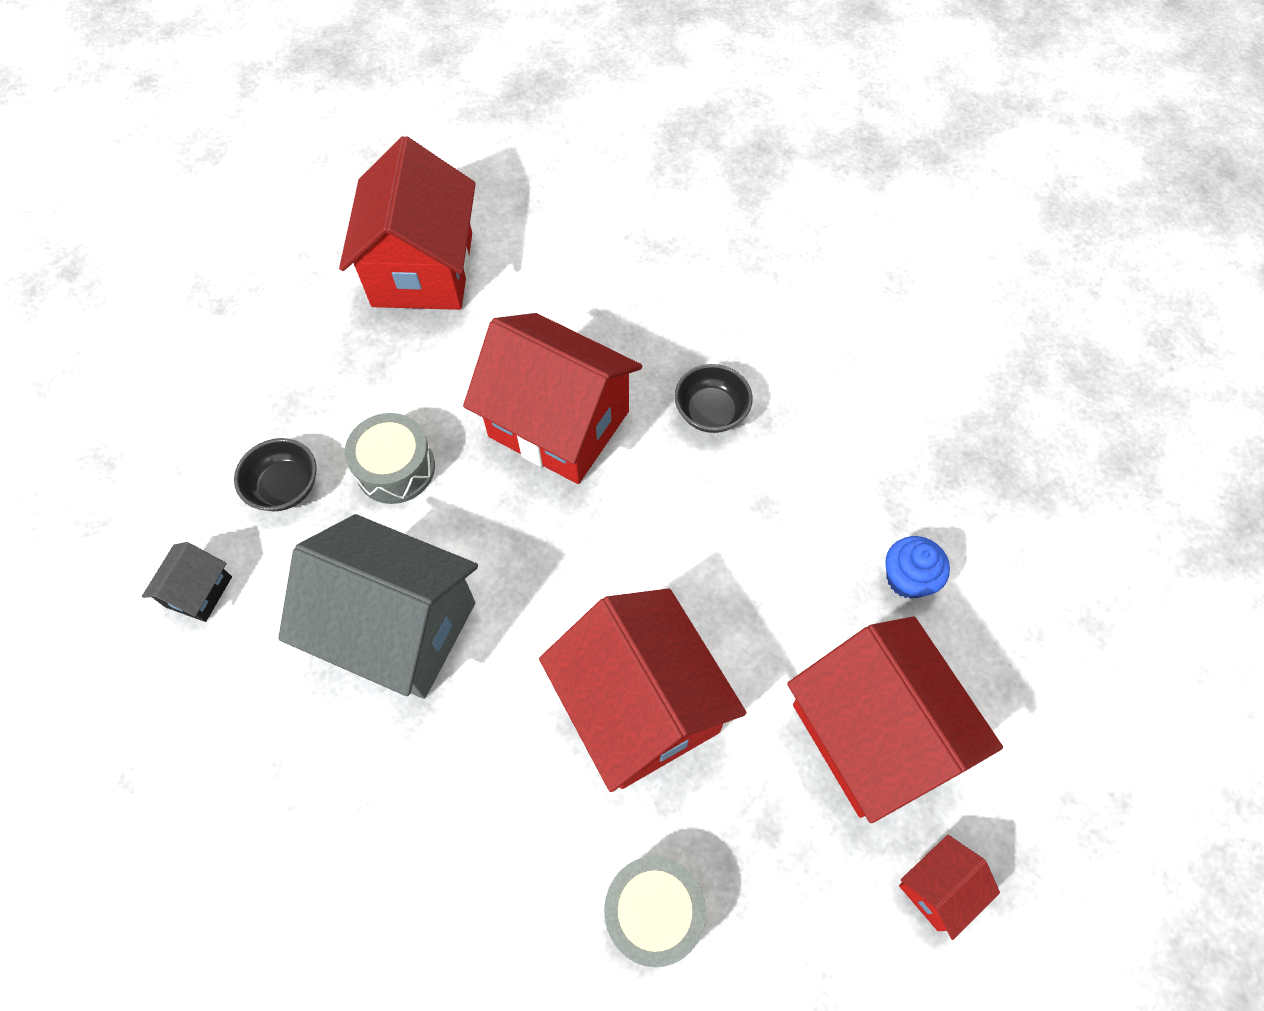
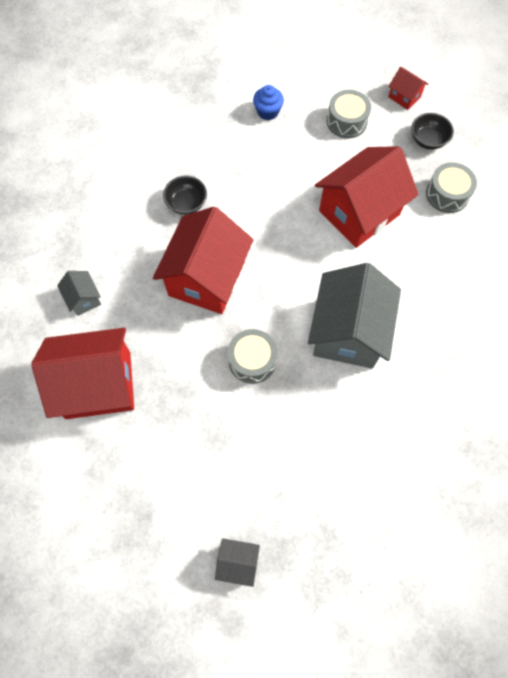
camera: 100 degrees left, 5 degrees up
(199, 591) = (354, 449): black house -> black house (238, 562)
(285, 487) = (277, 421): black bowl -> black bowl (428, 140)
(563, 261) = (84, 299): none -> grey house
(872, 734) = (346, 121): red house -> grey drum

